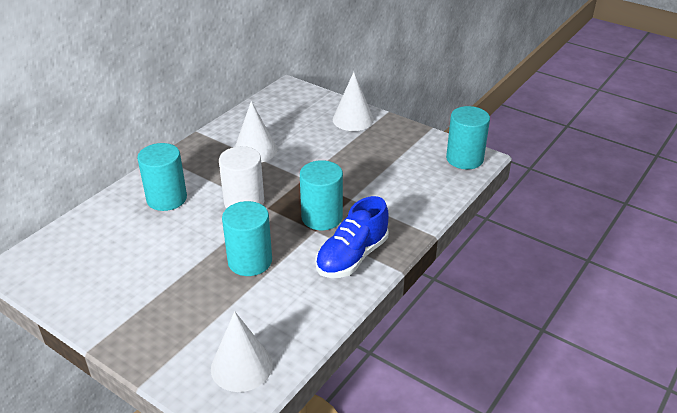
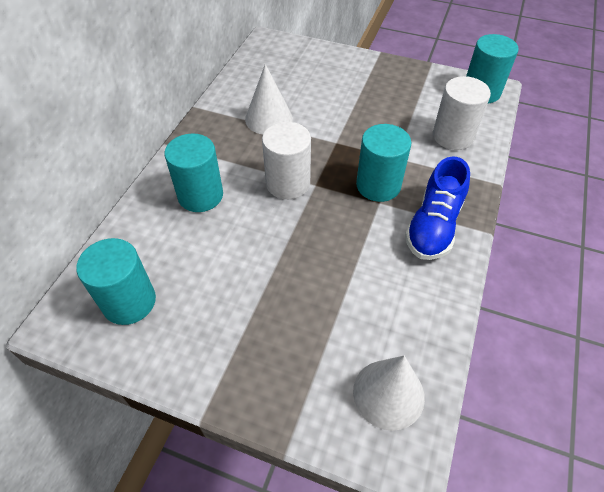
camera: 15 degrees left, 15 degrees up
(250, 261) = (330, 255): turquoise cylinder -> turquoise cylinder (129, 301)
(353, 119) = (351, 66): white cone -> none
(414, 190) = (452, 136): none -> white cylinder

